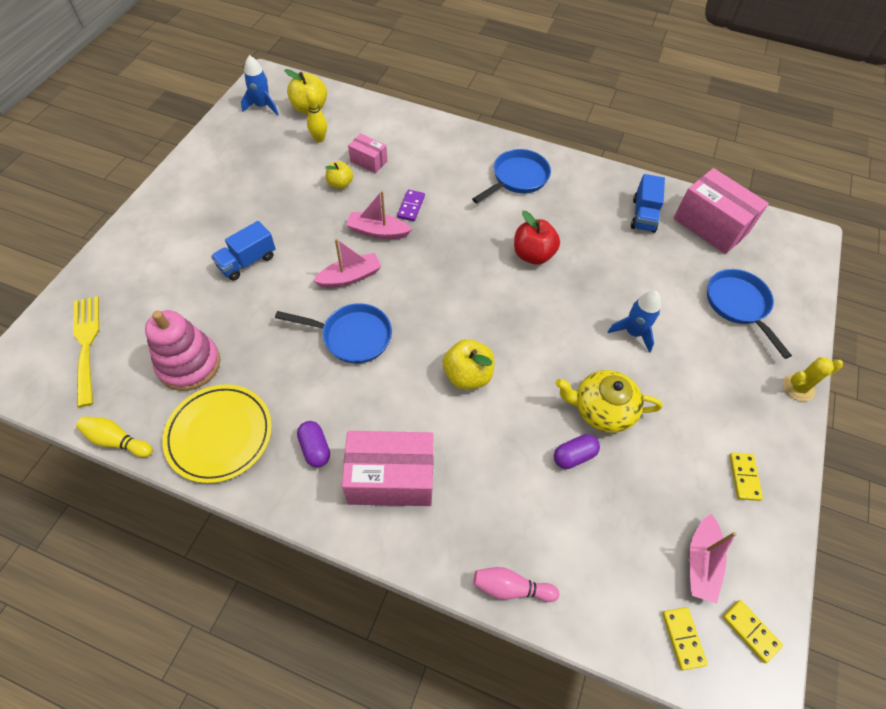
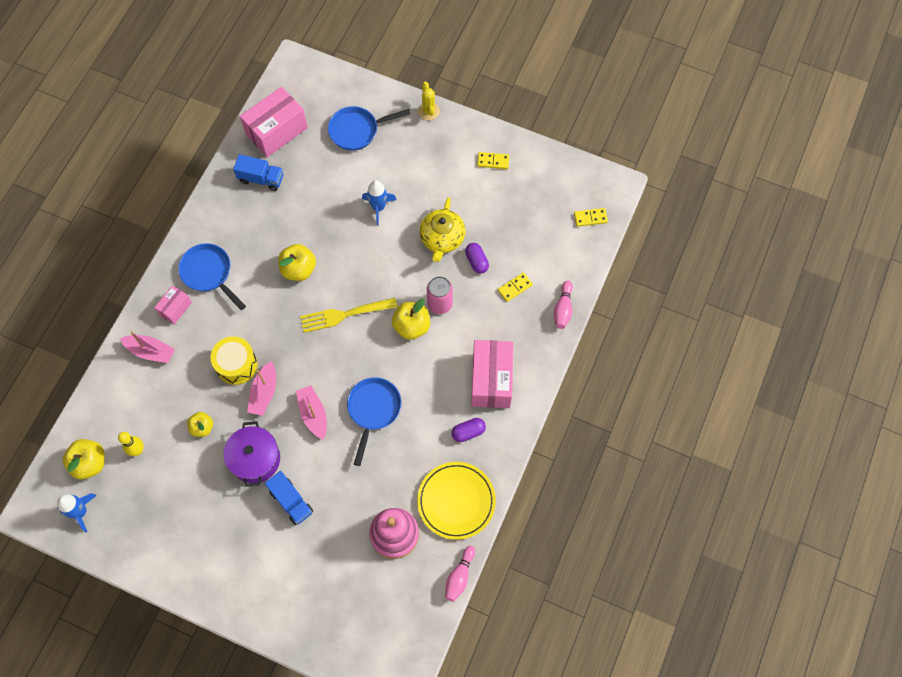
camera: 85 degrees left, 10 degrees up
(86, 344) = (372, 622): yellow fork -> yellow fork (344, 315)
(117, 440) = (459, 576): yellow bowling pin -> pink bowling pin
(300, 228) = (255, 459): none -> purple pot
(368, 161) = (174, 403): pink box -> pink box (175, 308)
(411, 207) = (236, 365): purple domino -> yellow drum
(503, 408) = (440, 304): none -> pink can
(533, 255) = (298, 269): red apple -> yellow apple
(701, 562) = (547, 199): pink boat -> pink boat (150, 351)
(750, 631) = (586, 182): yellow domino -> yellow domino (515, 288)

